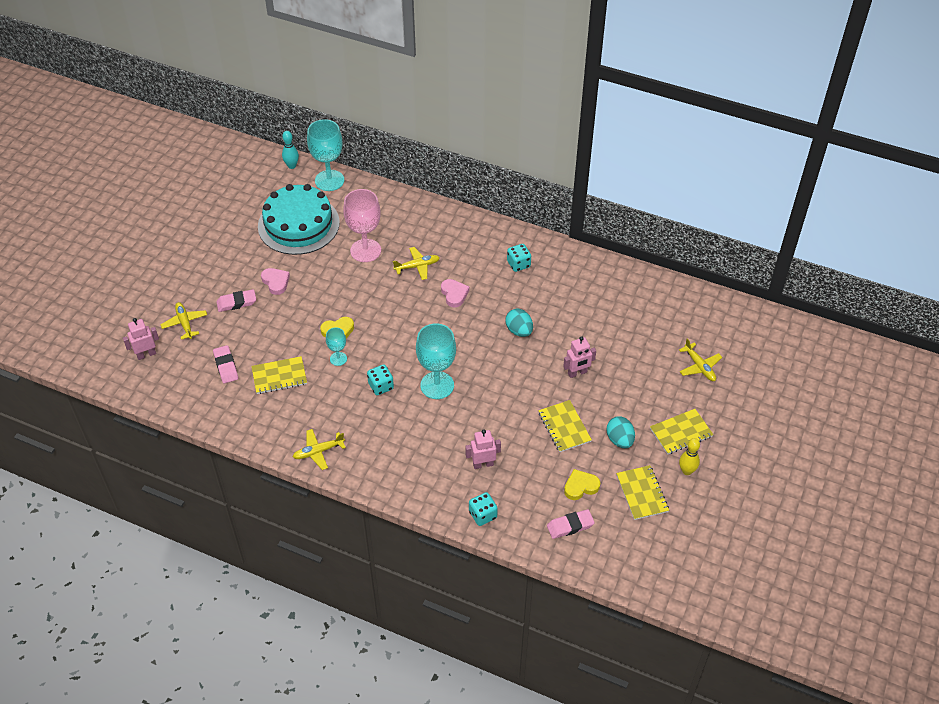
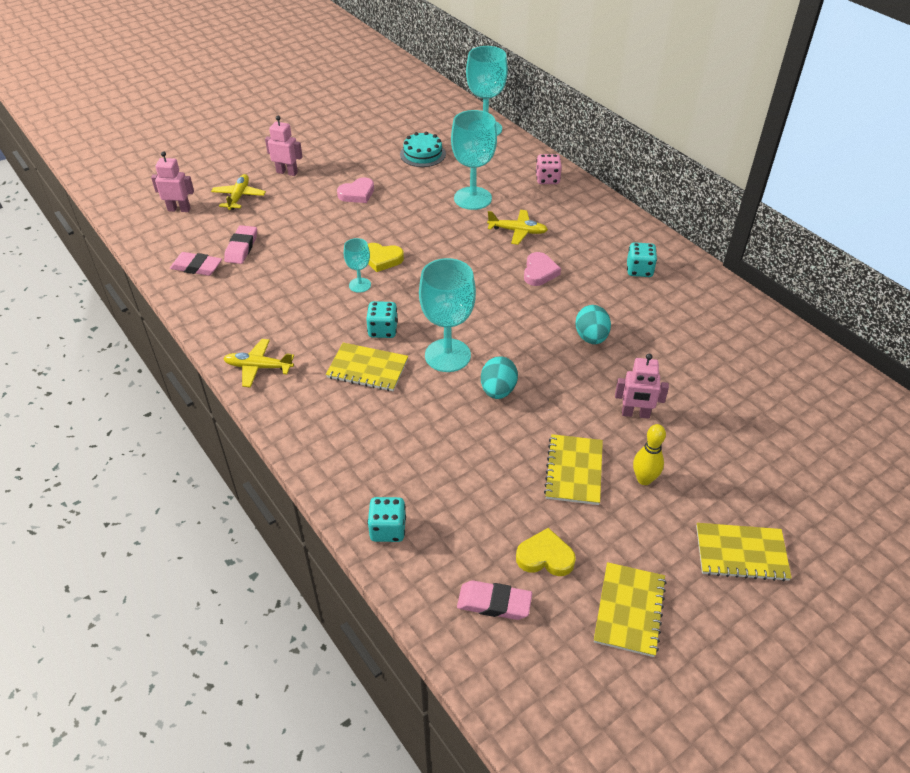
camera: 30 degrees right, 5 degrees down
(236, 303) = (303, 197): pink eraser -> pink eraser (196, 267)
(276, 282) = (357, 194): pink heart -> pink heart turned 60 degrees clockwise
(279, 376) = (285, 277): yellow notebook -> yellow notebook (367, 369)
(292, 166) = (457, 106): turquoise bowling pin -> none
(298, 224) = (423, 154): turquoise cake -> turquoise cake, size x0.48
(365, 250) = (472, 198): pink goblet -> turquoise goblet
(408, 211) = (547, 179): none -> pink dice
(483, 464) = (435, 467): pink robot -> pink robot (287, 172)
(619, 440) = (641, 521): turquoise egg -> turquoise egg (498, 390)
(687, 471) = (719, 611): yellow bowling pin -> yellow bowling pin (644, 479)
(699, 366) = (820, 478): yellow plane -> none

